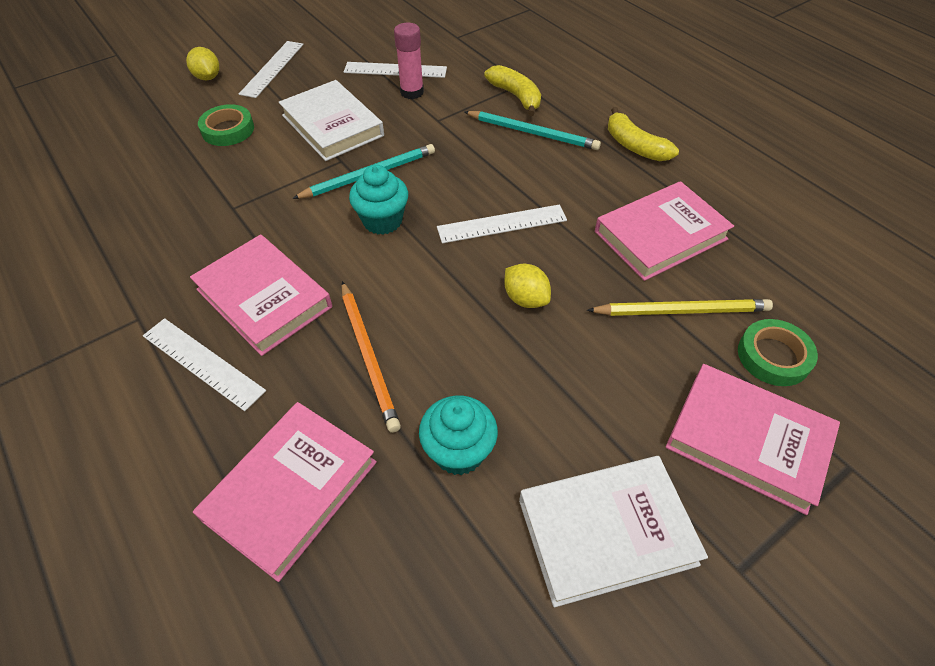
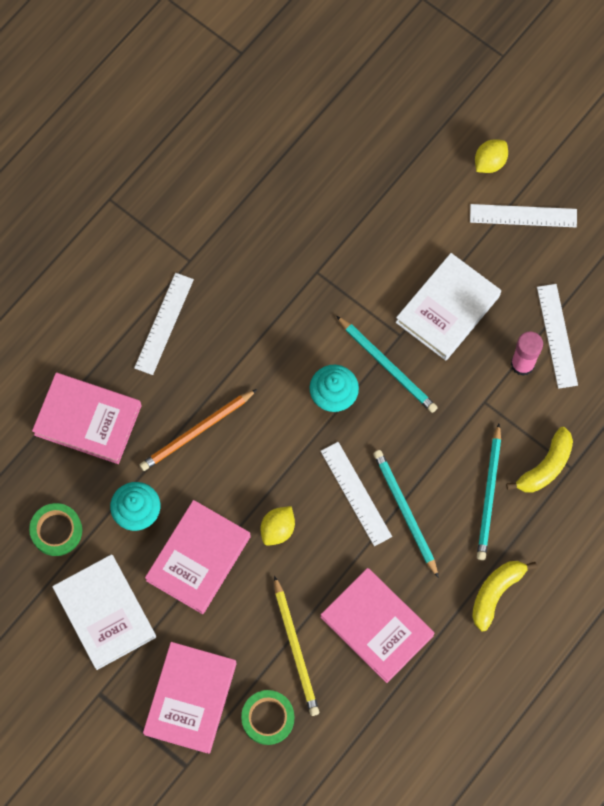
camera: 75 degrees right, 20 degrees up
(228, 130) = (415, 220): green tape -> green tape (56, 530)
(264, 298) = (229, 339): pink book -> pink book (198, 558)
(534, 191) = (405, 512): none -> turquoise pencil

